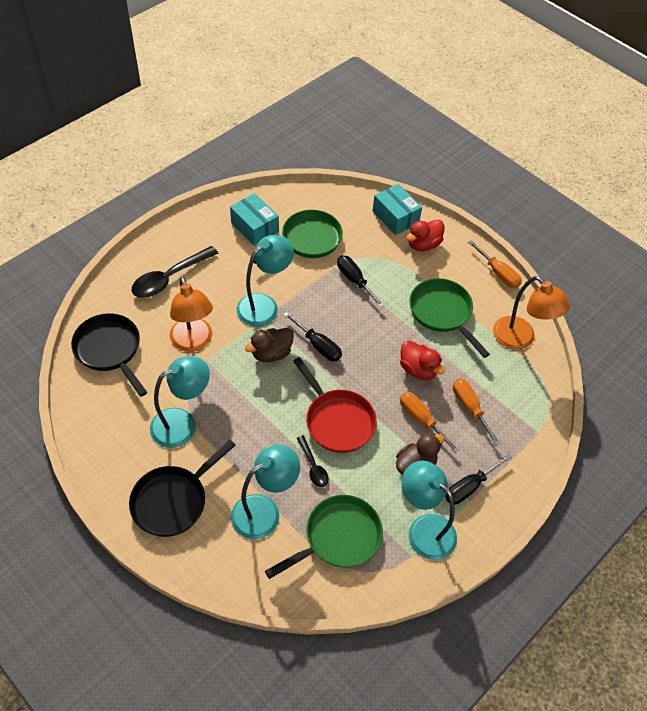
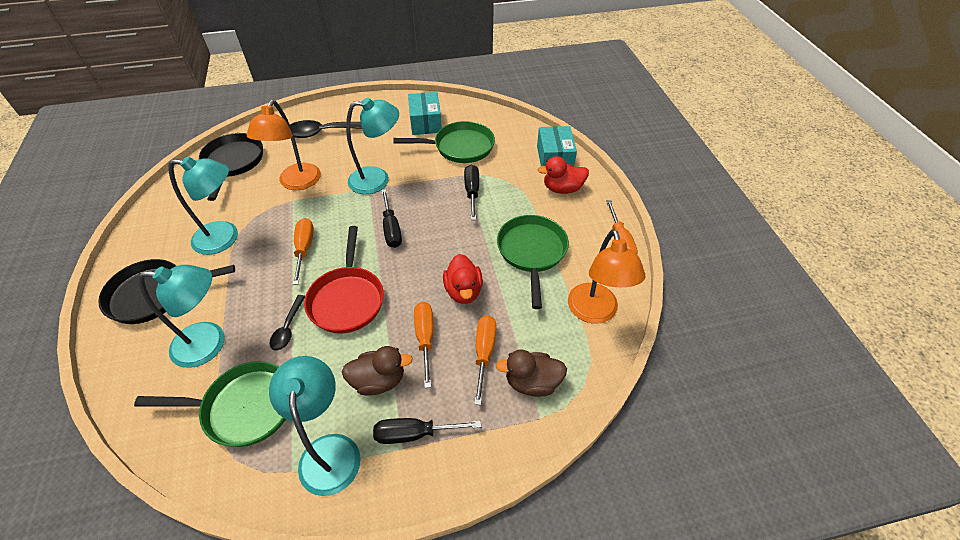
camera: 35 degrees right, 5 degrees down
(262, 398) = (304, 249): none -> orange screwdriver
(271, 353) = (347, 218): brown duck -> brown duck (532, 382)

